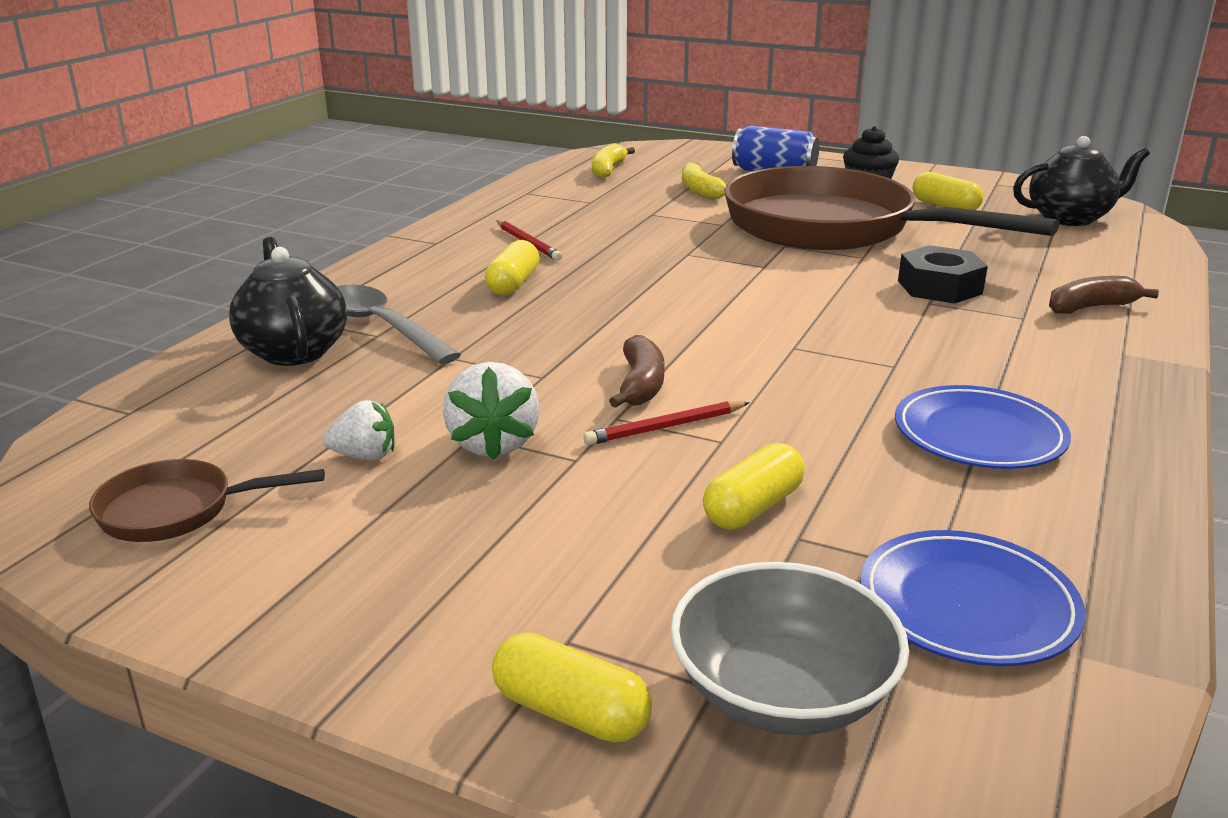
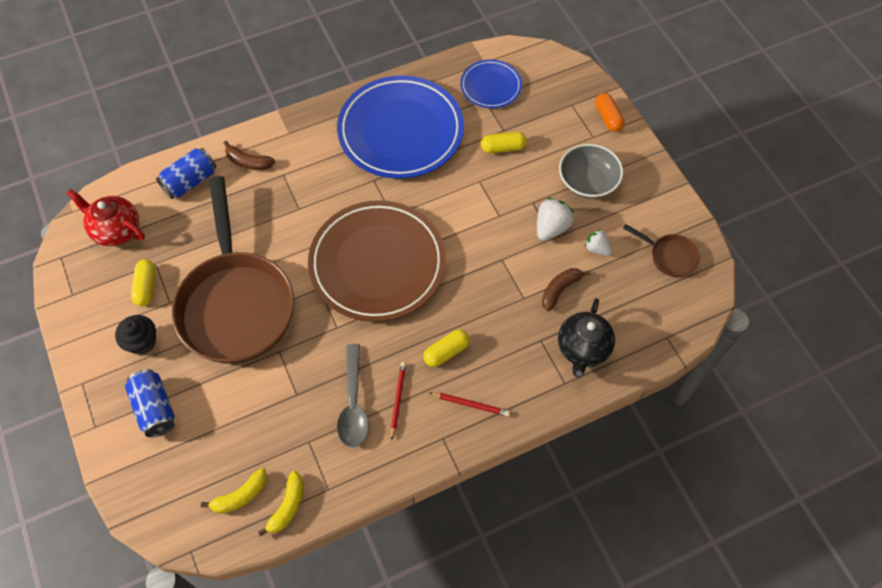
camera: 140 degrees left, 35 degrees up
(382, 327) = (534, 347): grey spoon -> grey spoon (353, 404)
(571, 712) = (608, 118): yellow capsule -> orange capsule
(640, 385) = (473, 229): brown banana -> brown banana (560, 290)
(665, 427) = (489, 199): red pencil -> red pencil (470, 404)
(700, 190) = (232, 411): yellow banana -> yellow banana (287, 506)
(727, 304) = (377, 264): none -> brown plate
(782, 692) = (559, 94): grey bowl -> grey bowl (587, 182)
(939, 287) = (277, 216): black nut -> none
(979, 435) = (400, 131): blue plate -> blue plate, size x1.98
(1070, 218) = (116, 230): black teapot -> red teapot
(1104, 268) = (190, 181): none -> blue can

